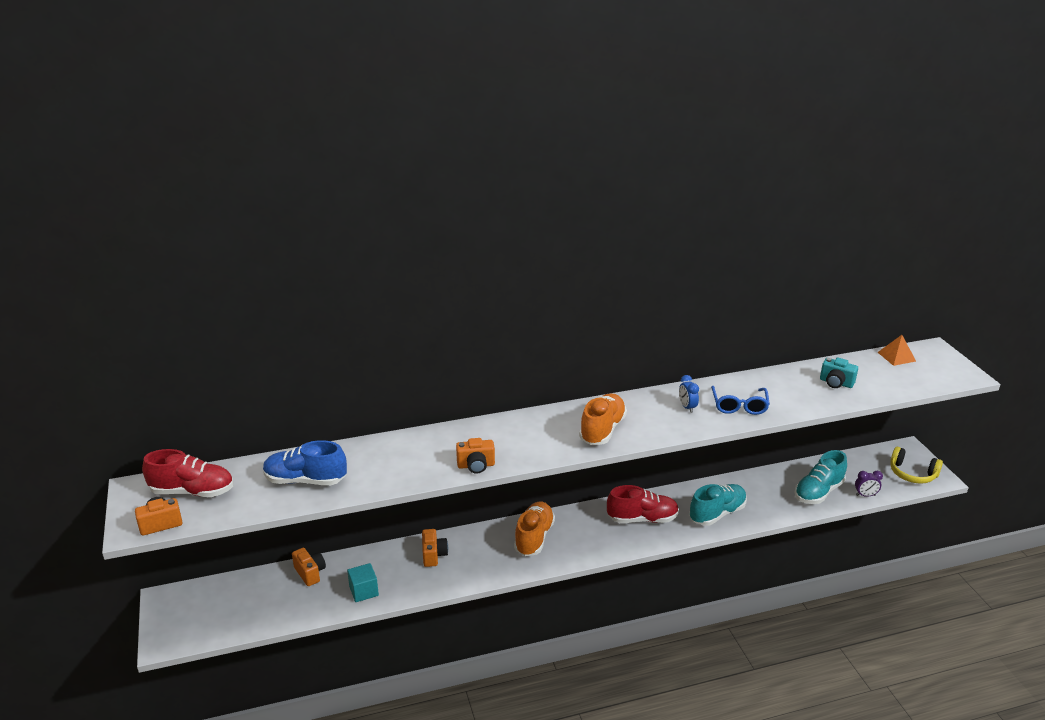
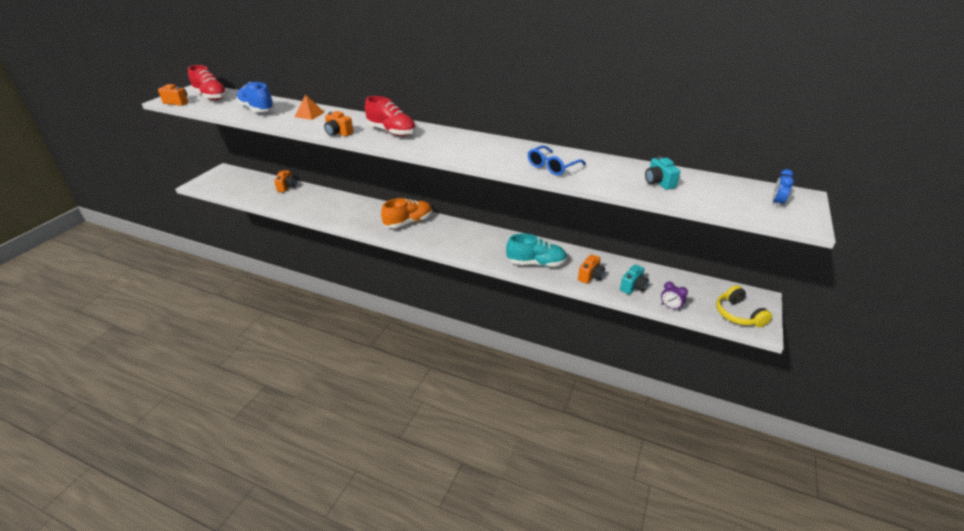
camera: 40 degrees right, 5 degrees up
(364, 591) = (295, 205): turquoise cube -> none
(433, 555) = (348, 206): orange camera -> orange camera (590, 276)
(602, 430) = (437, 145): orange shoe -> none
(642, 519) = (483, 243): red shoe -> red shoe (391, 132)
(687, 407) = (513, 154): blue clock -> blue clock (777, 203)
(818, 492) = (633, 287): turquoise shoe -> turquoise camera
(896, 356) = (751, 188): orange pyramid -> orange pyramid (309, 114)

